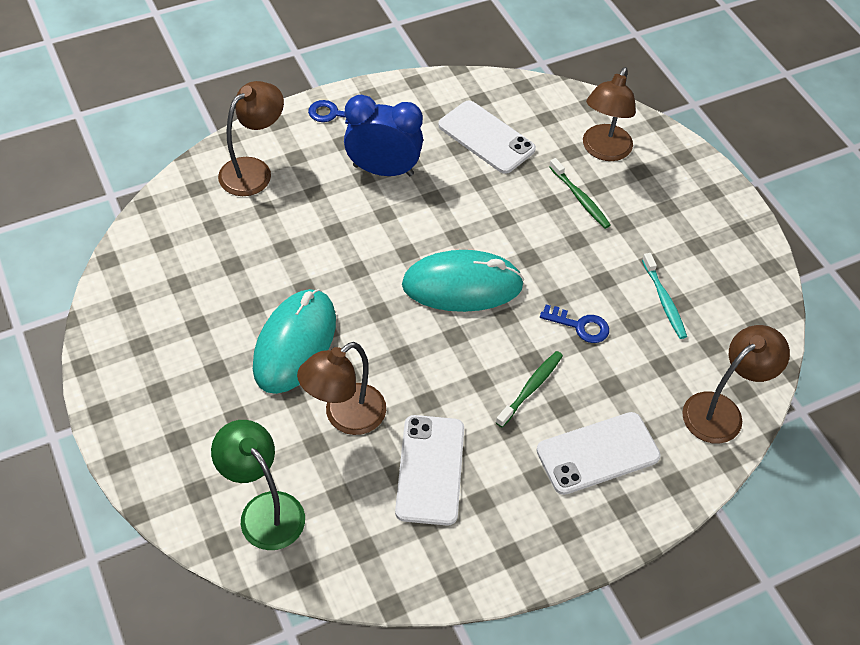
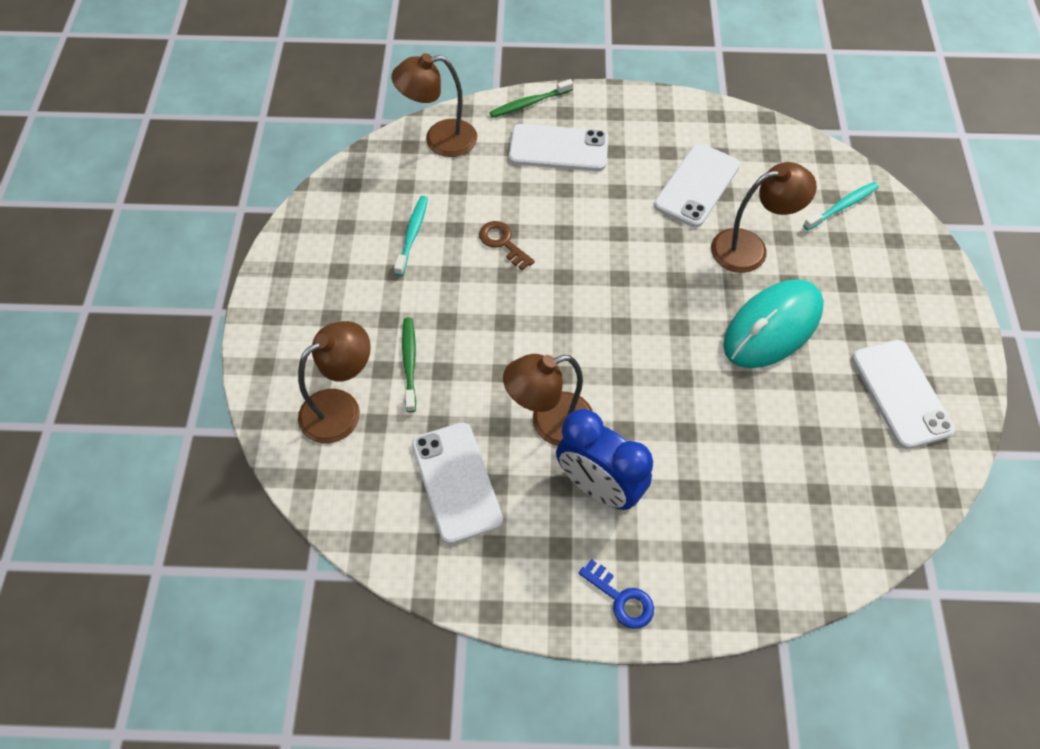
camera: 150 degrees left, 5 degrees up
(161, 328) = (901, 393): none -> white phone
(254, 170) = (751, 552): brown lamp -> brown lamp (549, 423)
(264, 510) = (842, 206): green lamp -> turquoise toothbrush
(462, 285) = (586, 320): turquoise mouse -> none
(531, 388) = (580, 211): green toothbrush -> green toothbrush (529, 103)
(580, 326) = (502, 242): blue key -> brown key

